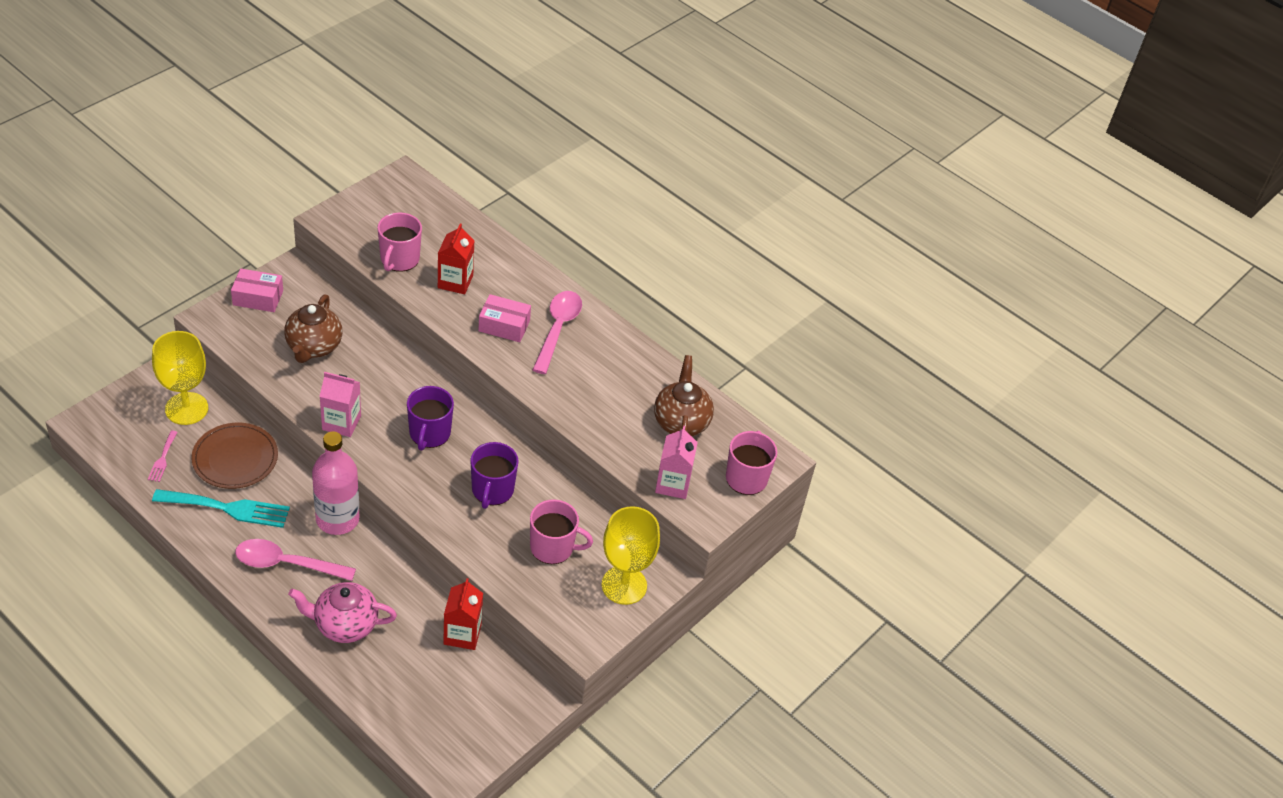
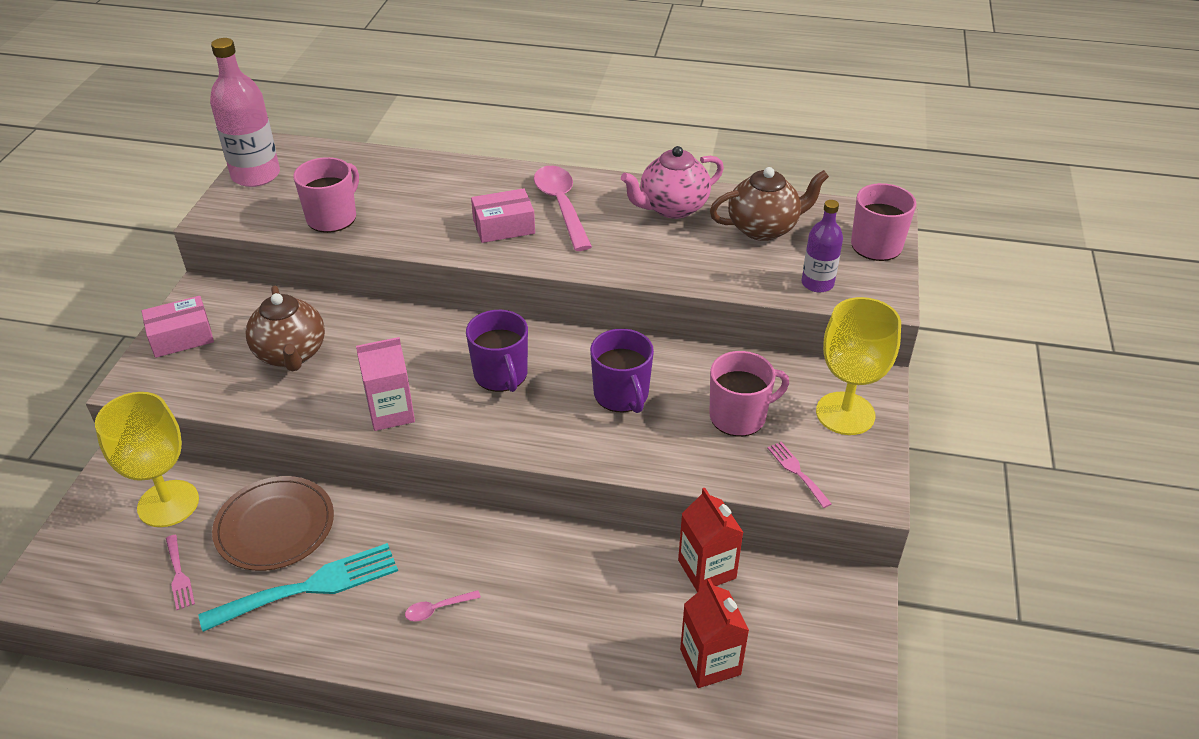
camera: 25 degrees left, 5 degrees down
(287, 564) = (438, 609): pink spoon -> pink spoon, size x0.44
(337, 519) = (456, 526): pink bottle -> pink bottle (256, 175)
(344, 625) = (568, 639): pink teapot -> pink teapot (672, 208)
(399, 259) = (333, 217): pink mug -> pink mug turned 135 degrees counterclockwise
(455, 282) = (413, 211): red carton -> red carton (710, 662)
(552, 604) = (797, 471): none -> pink fork
(673, 484) = (817, 283): pink carton -> purple bottle
(681, 422) = (764, 228): brown teapot -> brown teapot turned 105 degrees clockwise

